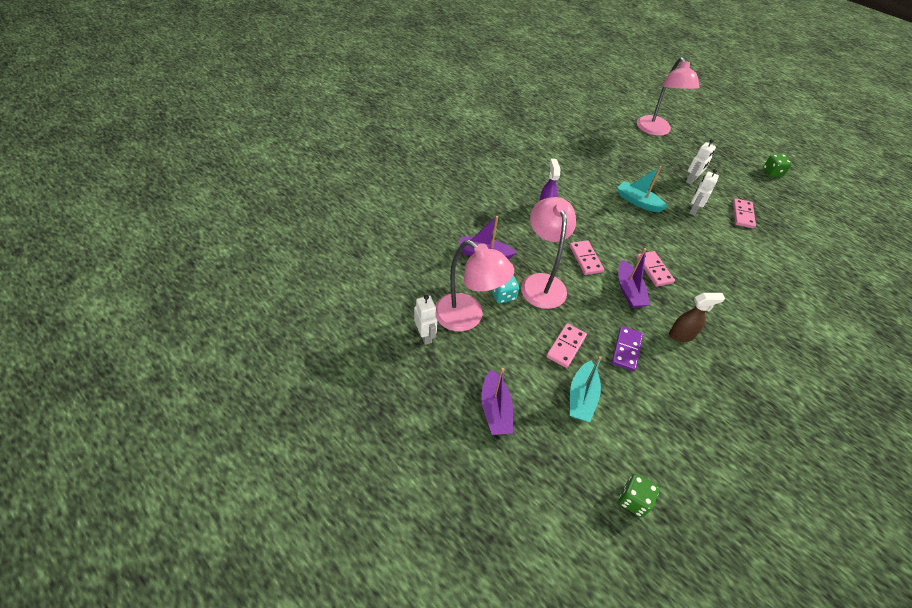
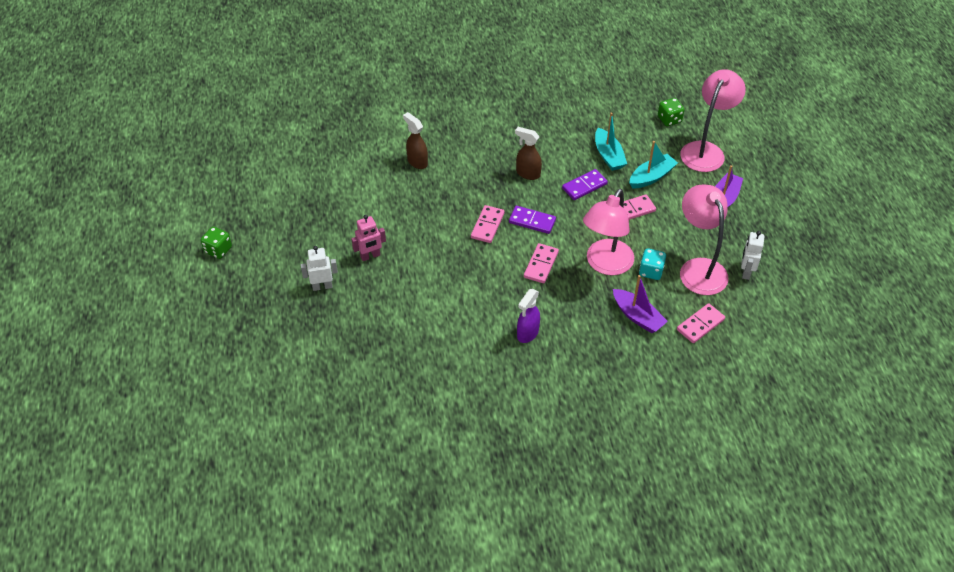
camera: 140 degrees left, 0 degrees up
(629, 291) = (532, 221): purple boat -> purple domino
(638, 202) = (416, 292): turquoise boat -> turquoise boat (608, 156)
(655, 130) = (265, 370): pink lamp -> pink lamp (706, 150)
(693, 210) = (370, 256): white robot -> pink robot
(742, 215) = (327, 228): pink domino -> pink domino (700, 325)
(767, 297) = (417, 162): none -> brown spray bottle

